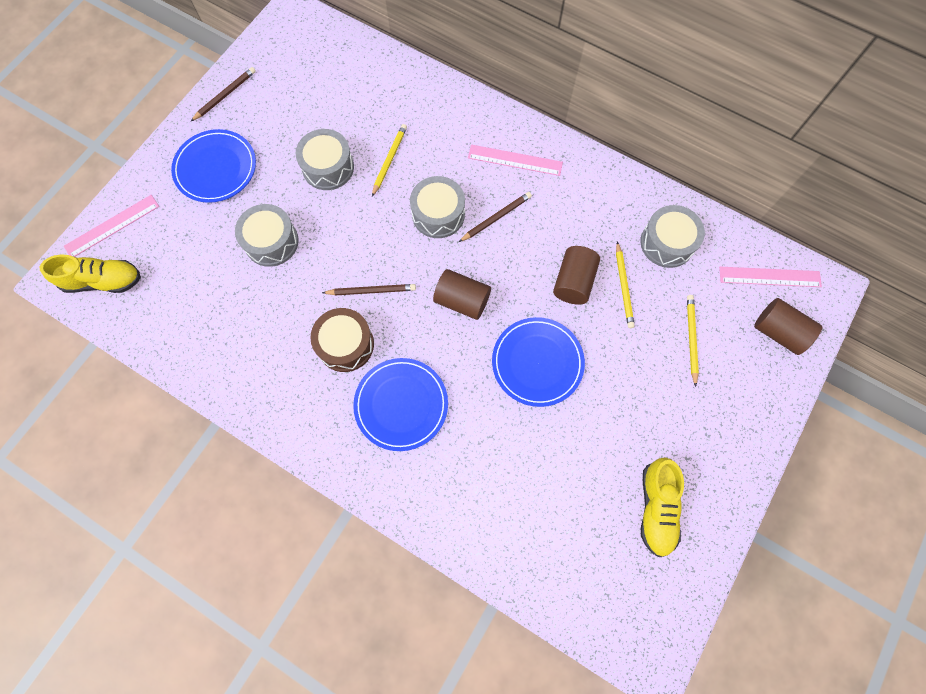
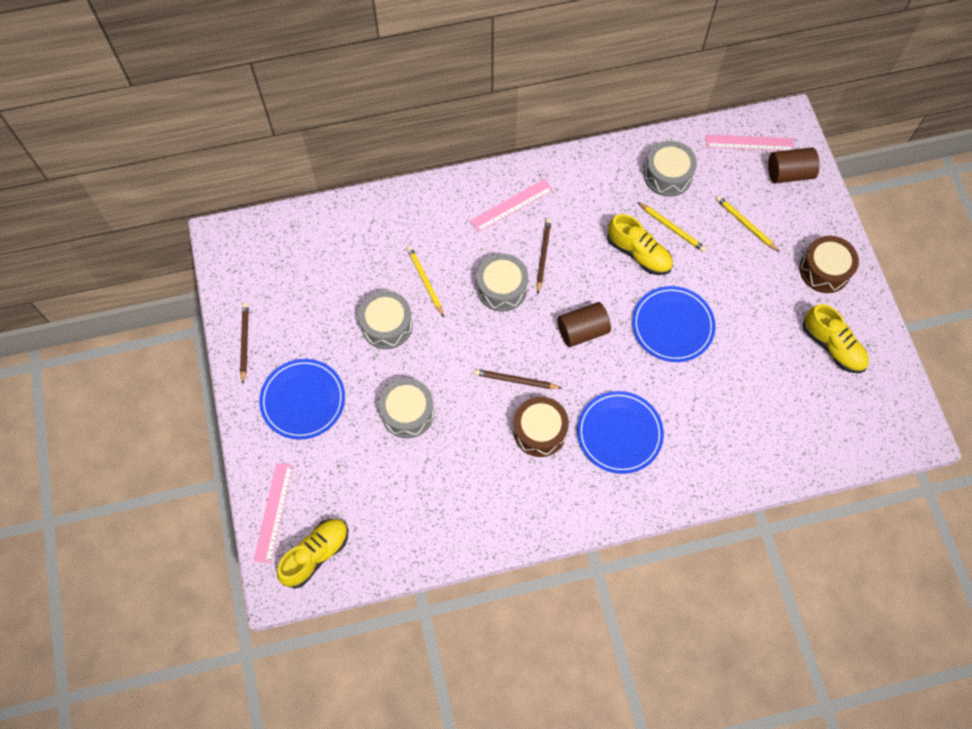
camera: 45 degrees left, 5 degrees down
(371, 291) = (516, 380): brown pencil -> brown pencil turned 120 degrees counterclockwise
(573, 282) = (638, 253): brown cylinder -> yellow shoe
(721, 439) = (824, 270): none -> brown drum
(769, 276) = (749, 143): pink ruler -> pink ruler turned 45 degrees clockwise

